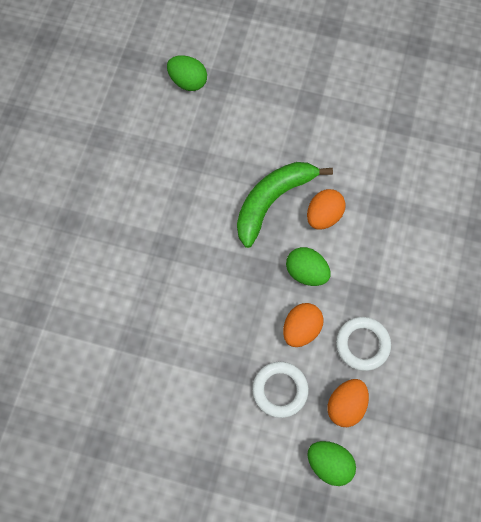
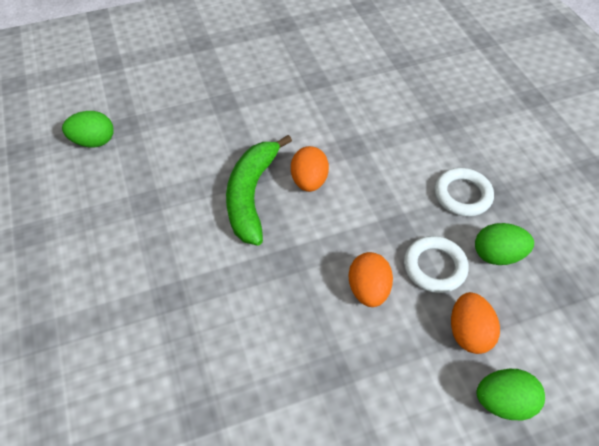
camera: 35 degrees left, 15 degrees down
(280, 390) = (395, 361): white ring -> white ring (462, 195)
(306, 273) = (332, 236): green egg -> green egg (497, 255)

